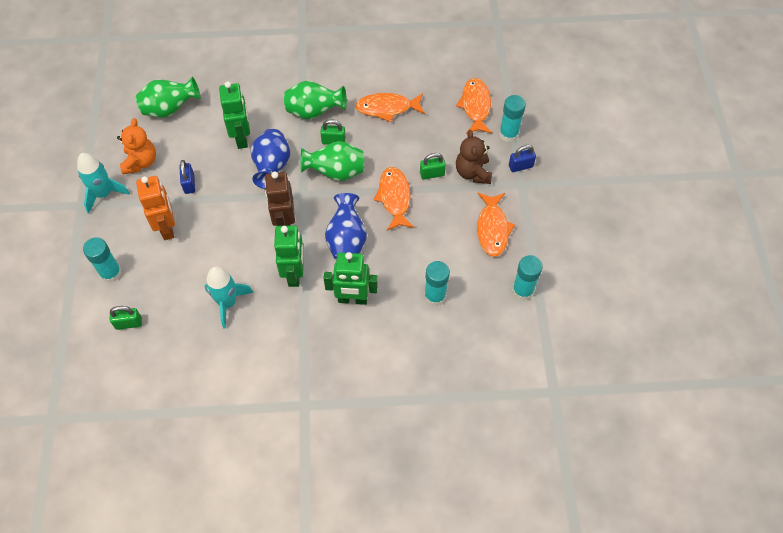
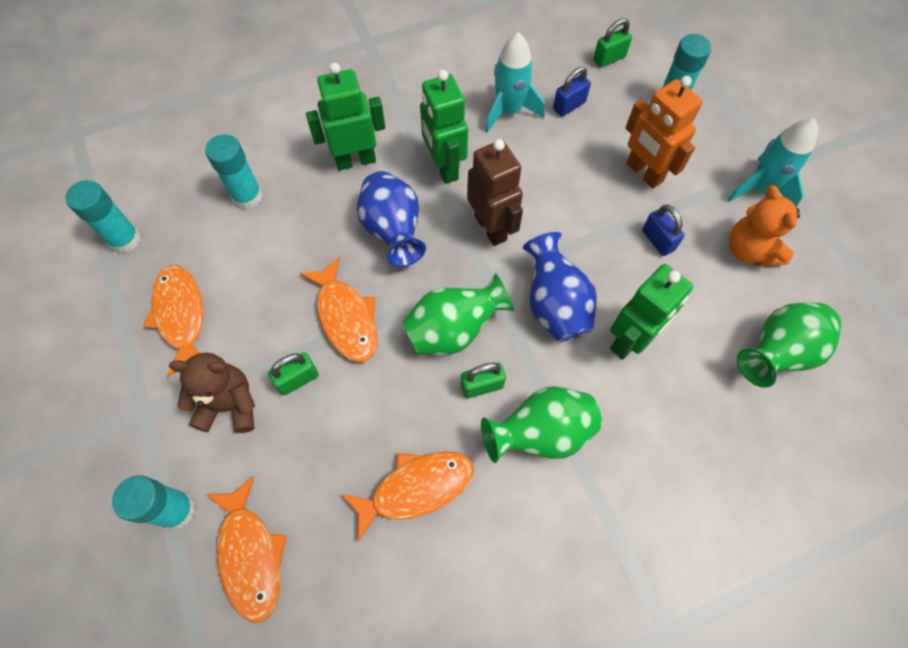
camera: 160 degrees right, 5 degrees up
(242, 138) = (630, 340): green robot -> green robot turned 105 degrees counterclockwise
(473, 172) = (229, 405): brown teddy bear -> brown teddy bear turned 60 degrees counterclockwise
(520, 166) = (147, 446): blue padlock -> blue padlock (569, 106)

